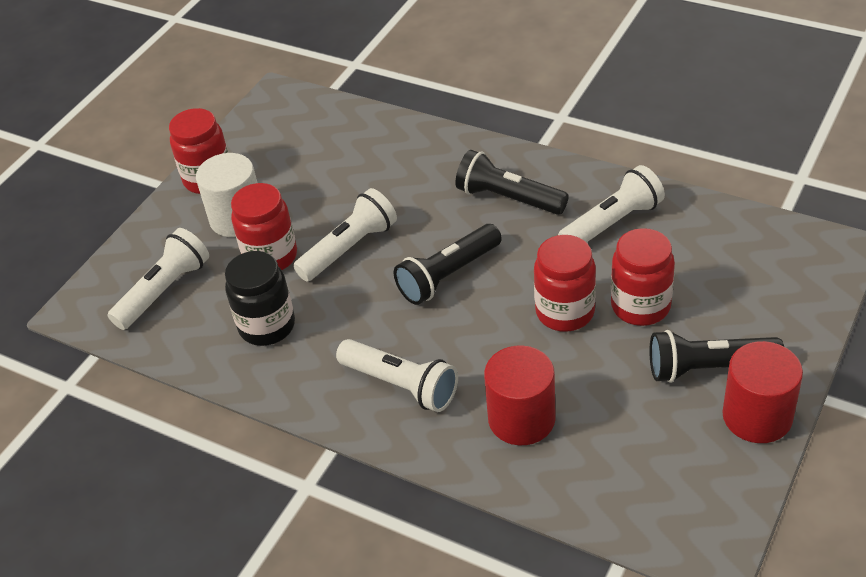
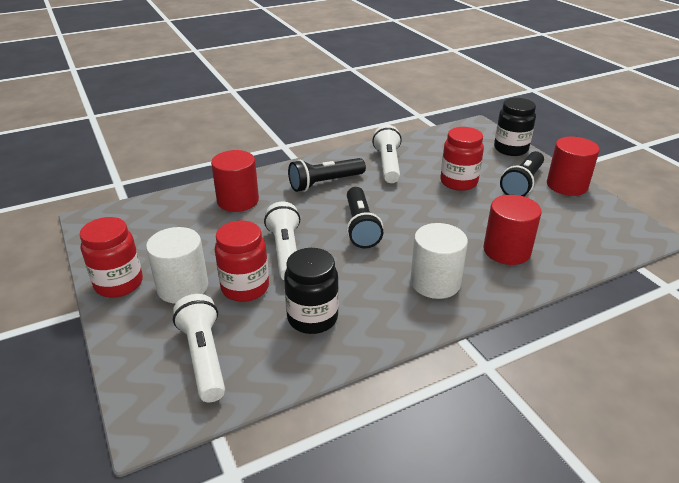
camera: 60 degrees left, 10 degrees down
(401, 385) = (435, 282): white flashlight -> white cylinder
(404, 159) = (238, 201): none -> red cylinder
(565, 312) = (437, 204): red jar -> none
(802, 315) = (510, 149): none -> black jar

